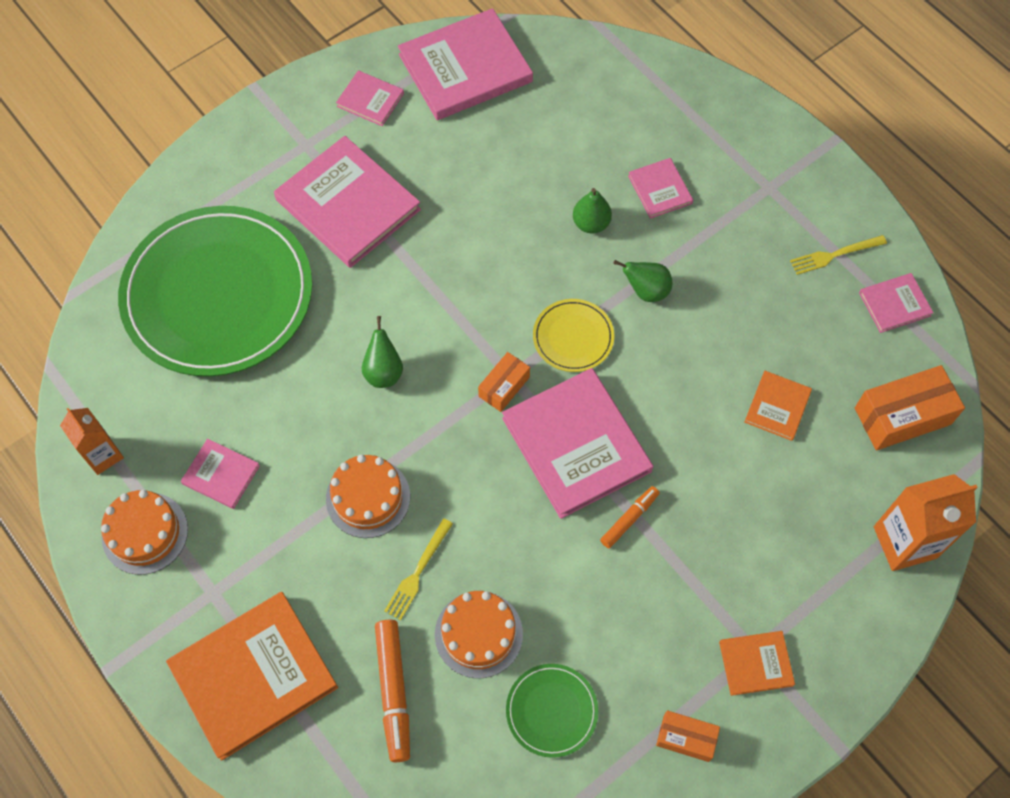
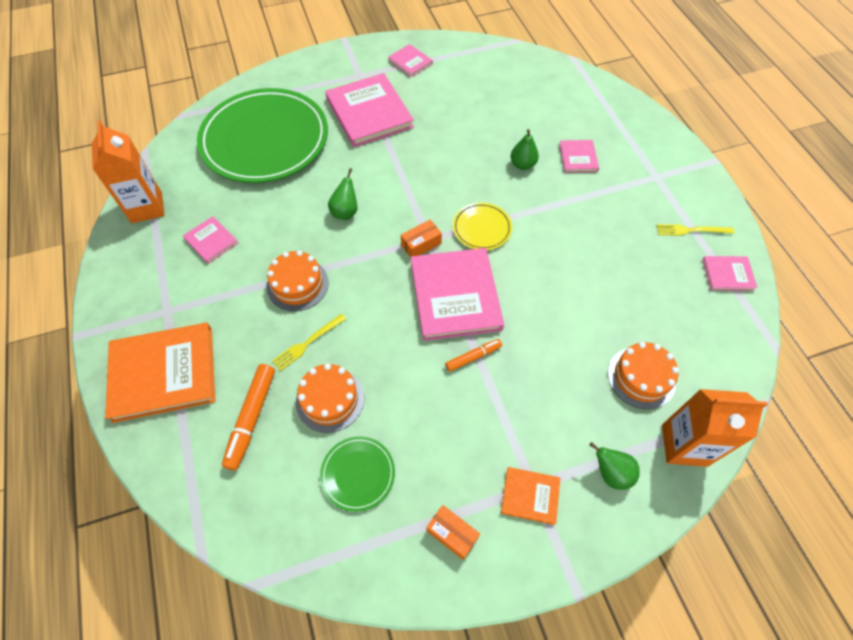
camera: 20 degrees right, 5 degrees down
(103, 455) = (147, 207): orange carton -> orange carton, size x1.56
(145, 533) = (145, 260): orange cake -> orange cake (641, 377)
(465, 68) = (477, 60): pink book -> none
(646, 291) = (544, 214): green pear -> green pear (611, 473)
(777, 407) = (613, 316): orange book -> none
(902, 416) = (710, 352): orange box -> none

